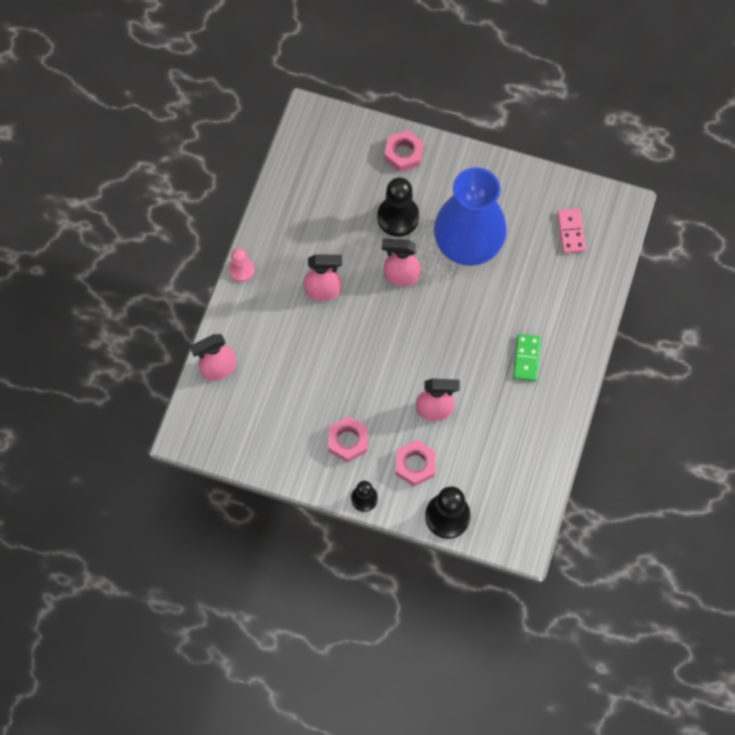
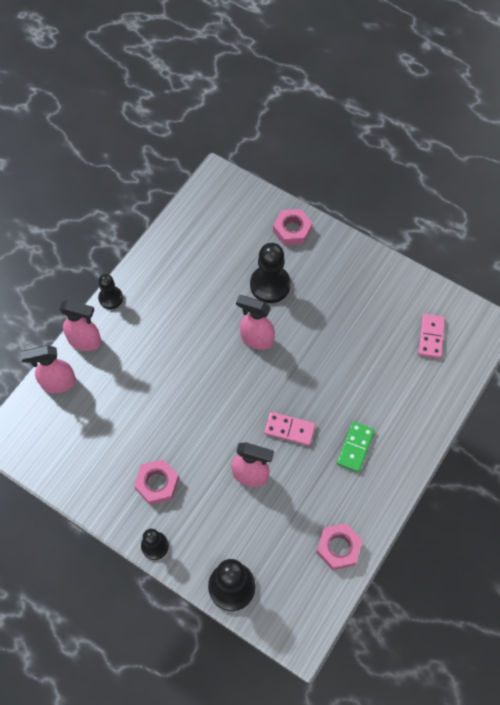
camera: 15 degrees right, 5 degrees down
(241, 270) = (111, 298): pink pawn -> black pawn
(323, 291) = (179, 335): pink spray bottle -> pink spray bottle (85, 341)
(415, 464) = (215, 525): pink nut -> pink nut (338, 548)
(459, 357) = (289, 429): none -> pink domino
(467, 244) = (328, 325): blue vase -> none

